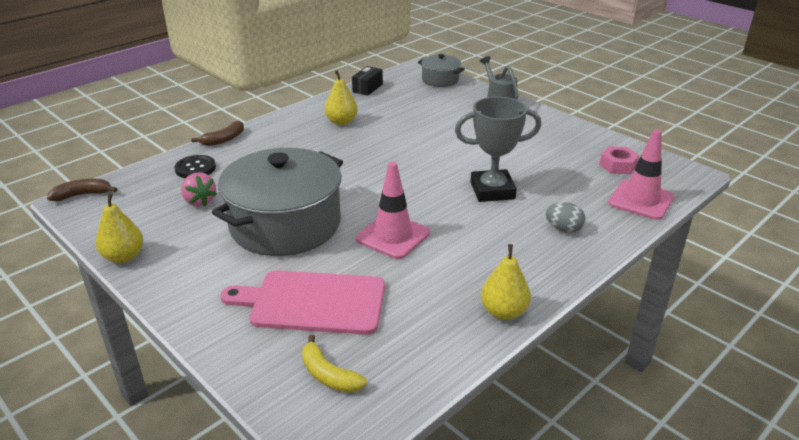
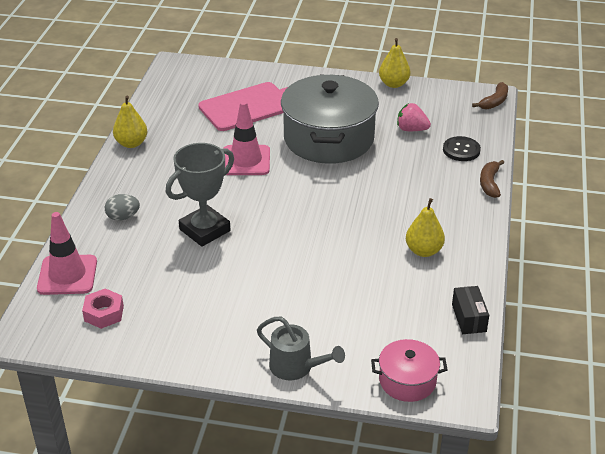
camera: 145 degrees right, 5 degrees up
(328, 375) = (202, 82): yellow banana -> none
(440, 80) = (407, 381): grey pot -> pink pot

